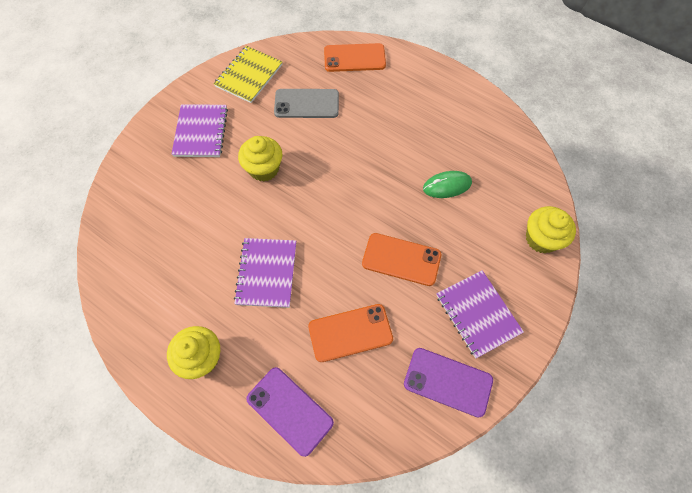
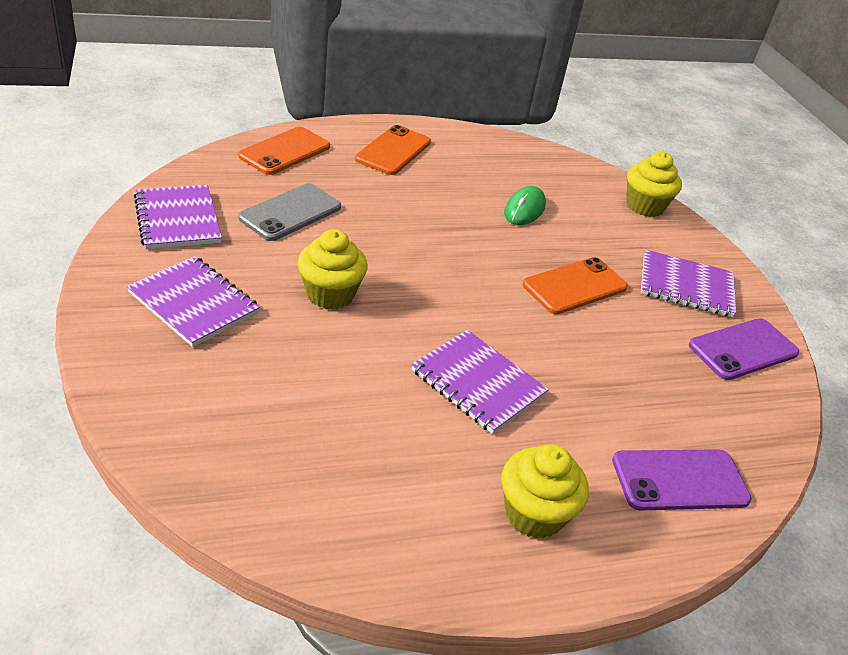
camera: 55 degrees left, 25 degrees down
(249, 76) = (178, 219): yellow notebook -> purple notebook
(350, 332) = (625, 373): orange phone -> orange phone (393, 151)

